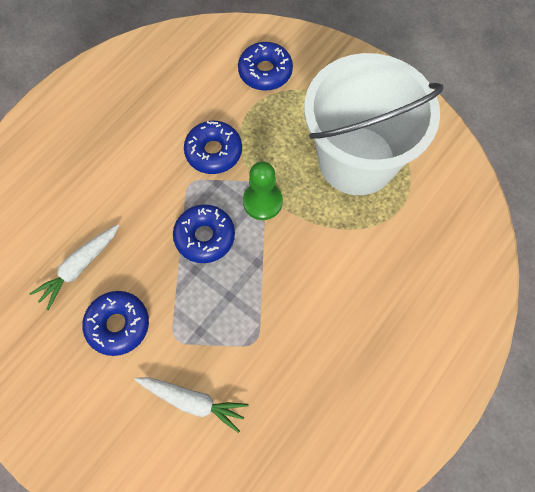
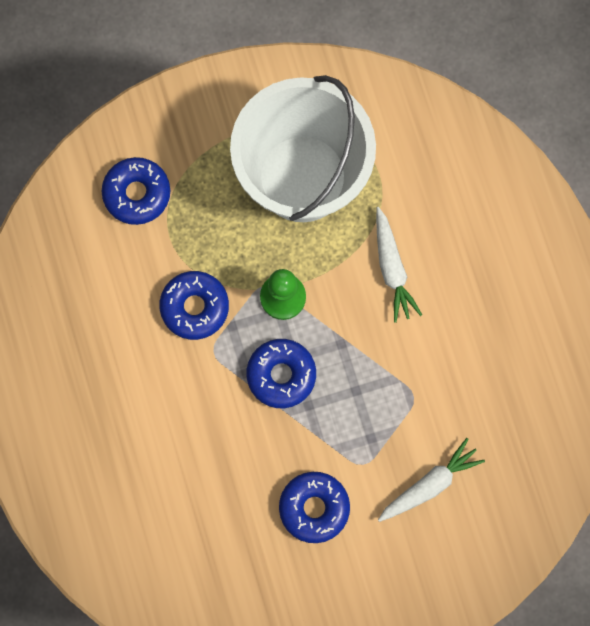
camera: 55 degrees left, 10 degrees up
(79, 268) = (230, 511): white carrot -> white carrot (392, 269)

